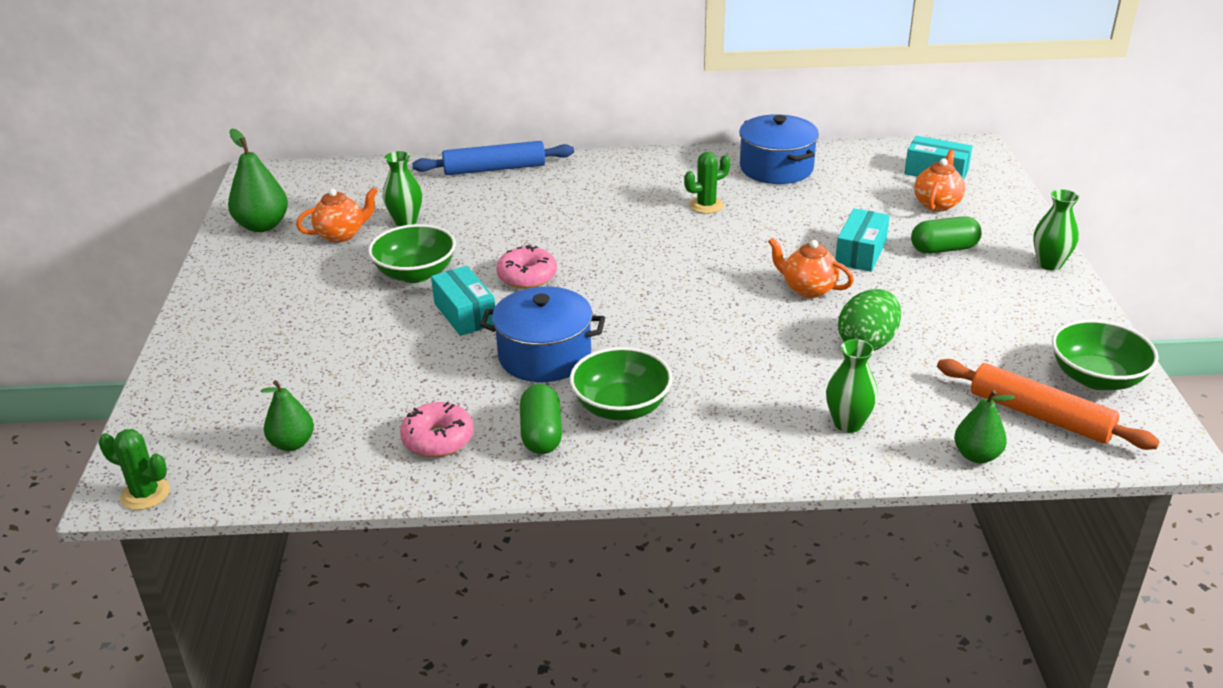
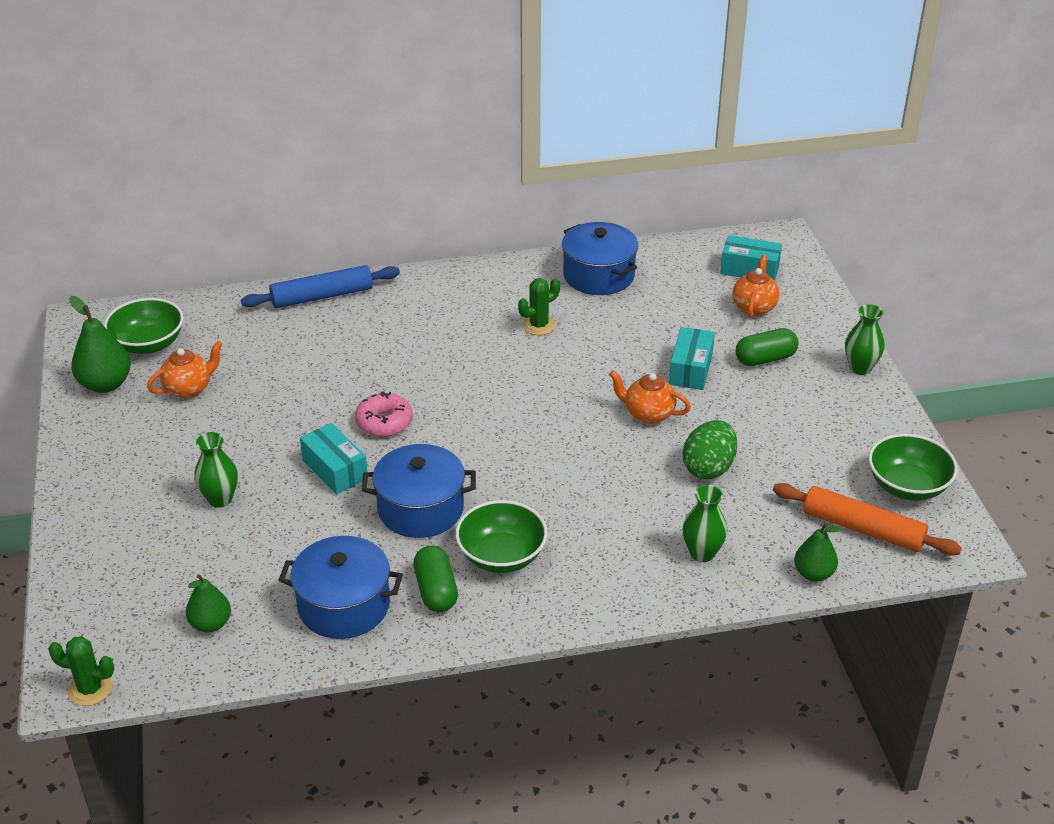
camera: 10 degrees left, 5 degrees up
(405, 221) = (249, 367): green vase -> green vase (220, 499)
(415, 273) = (275, 428): green bowl -> green bowl (148, 344)
(438, 439) = (344, 605): pink donut -> blue pot

